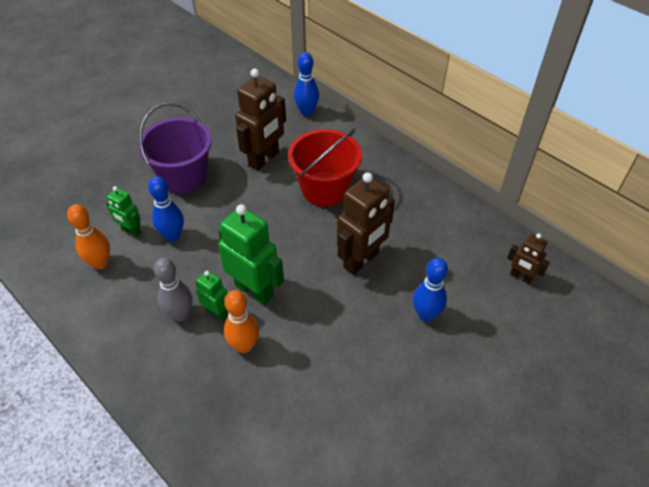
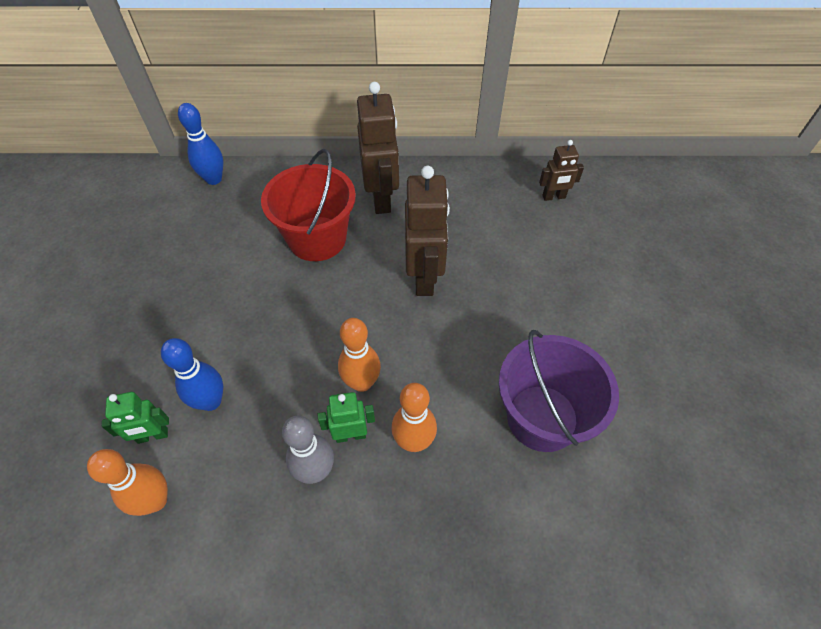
camera: 45 degrees left, 5 degrees up
(184, 176) = (149, 332): purple bucket -> purple bucket (542, 417)
(254, 290) = (361, 382): green robot -> orange bowling pin
(264, 159) = (222, 253): brown robot -> brown robot (381, 199)
(426, 314) = (525, 281): blue bowling pin -> none

